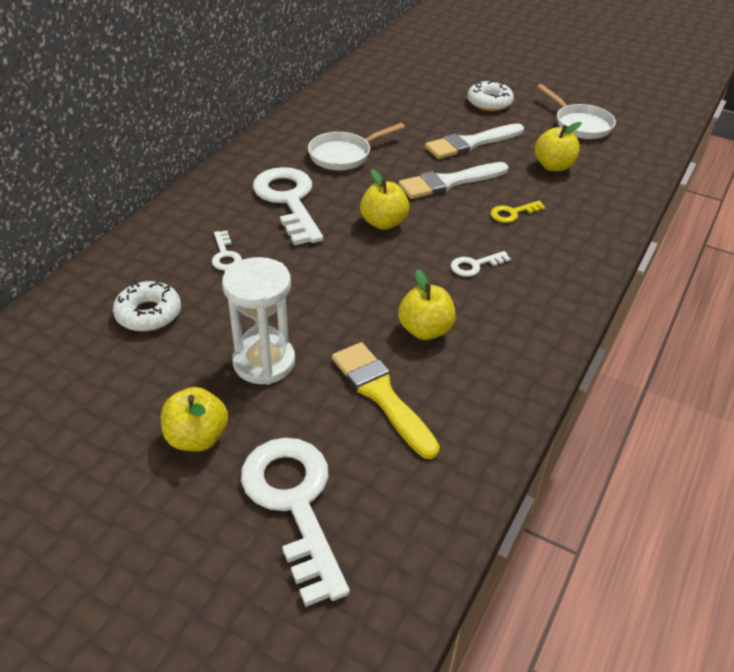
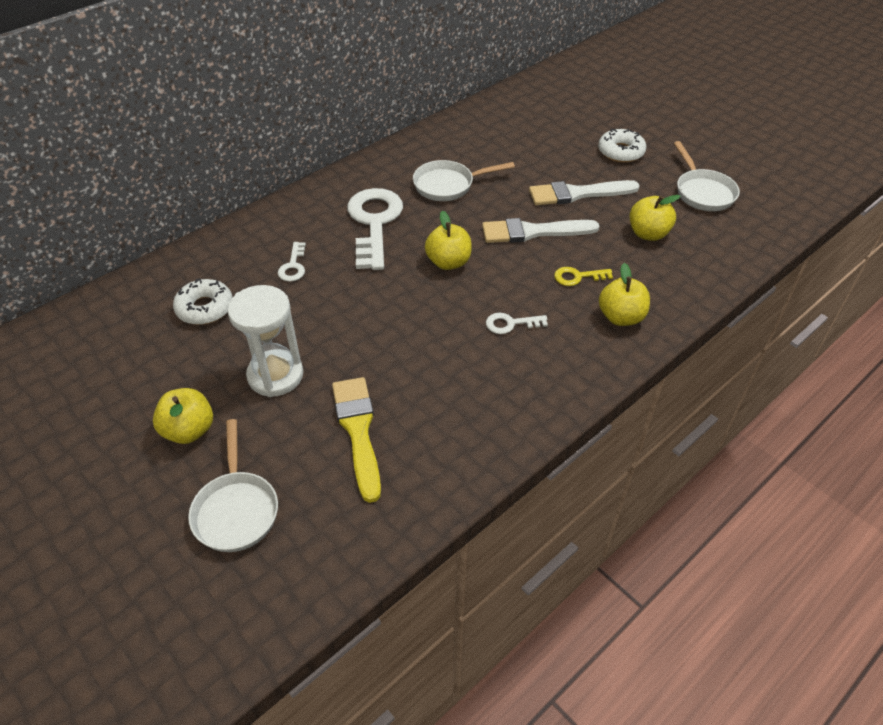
camera: 20 degrees right, 5 degrees up
(294, 503) = (236, 509): white key -> white pan
(425, 330) = (429, 378): yellow apple -> yellow apple (621, 317)

